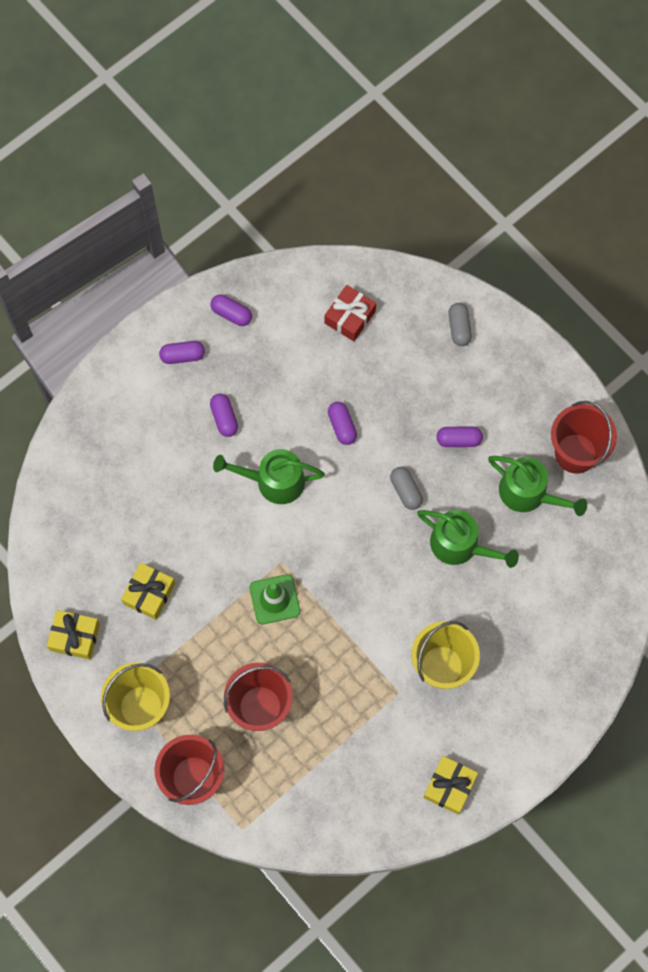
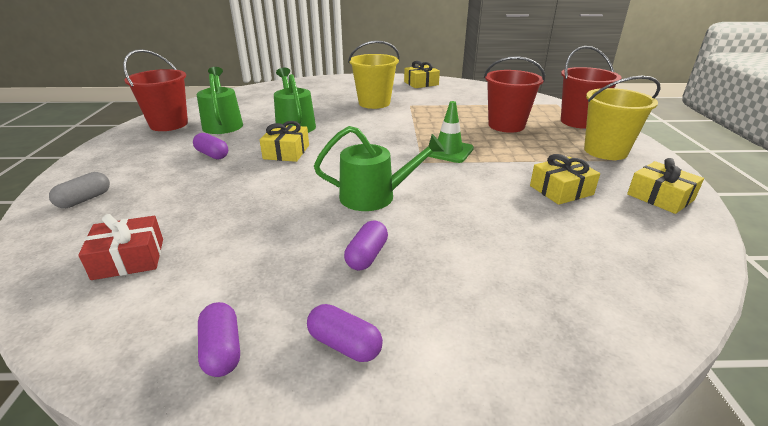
camera: 140 degrees left, 40 degrees down
(274, 481) = (374, 196): green watering can -> green watering can turned 45 degrees counterclockwise
(342, 426) = (272, 197): purple capsule -> none
(406, 491) = (286, 152): grey capsule -> yellow gift

